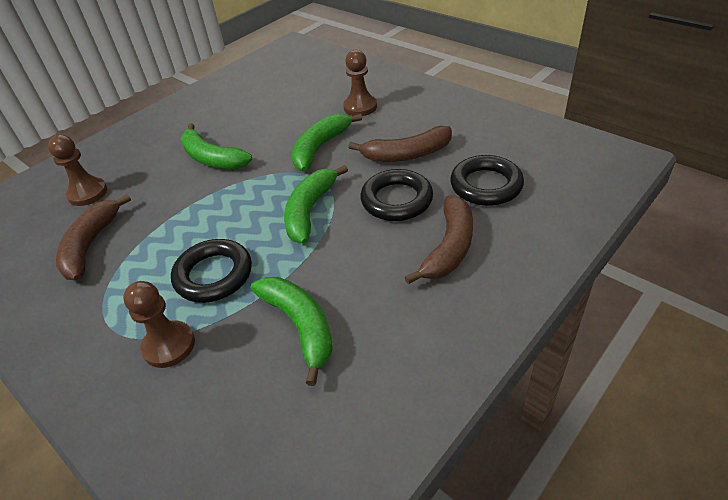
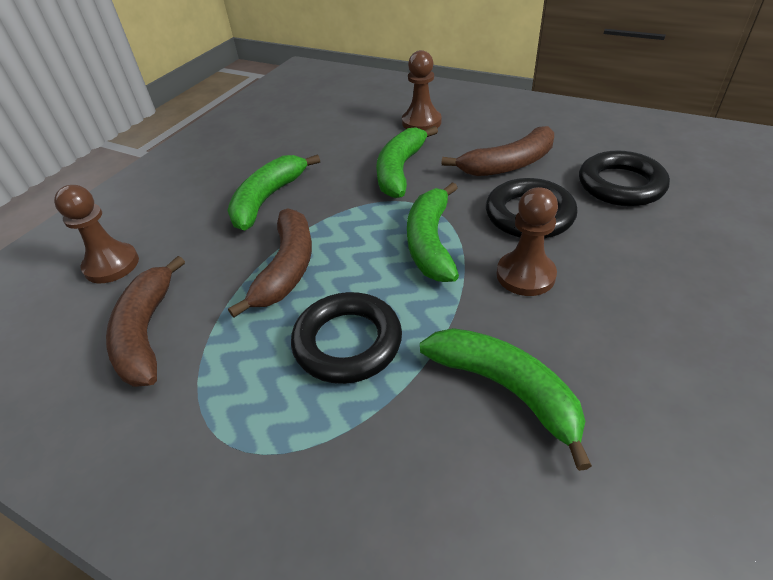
camera: 15 degrees left, 0 degrees up
(169, 345) = (334, 454): brown pawn -> brown pawn (525, 275)
(212, 158) = (268, 199): green banana -> green banana turned 90 degrees clockwise
(449, 247) = (627, 258): brown banana -> brown banana (287, 268)

